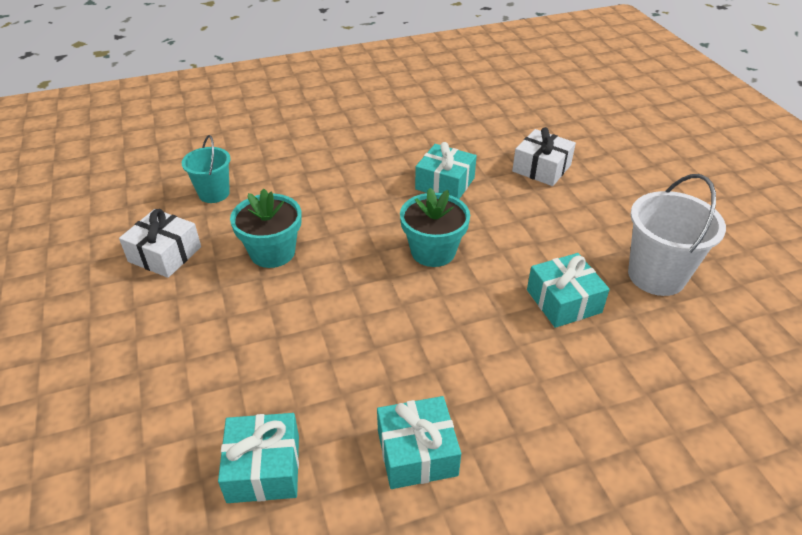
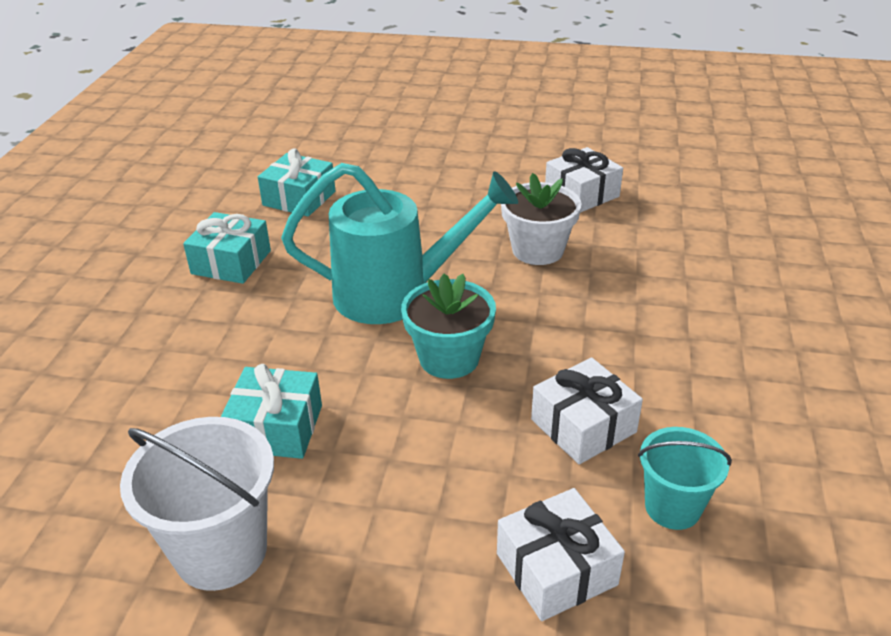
camera: 120 degrees right, 5 degrees down
(214, 193) = (674, 235): turquoise bucket -> turquoise bucket (672, 507)
(272, 252) = (537, 250): turquoise flower pot -> white flower pot
(382, 307) = (397, 293): none -> turquoise watering can
(445, 183) = (583, 426): turquoise gift -> white gift

